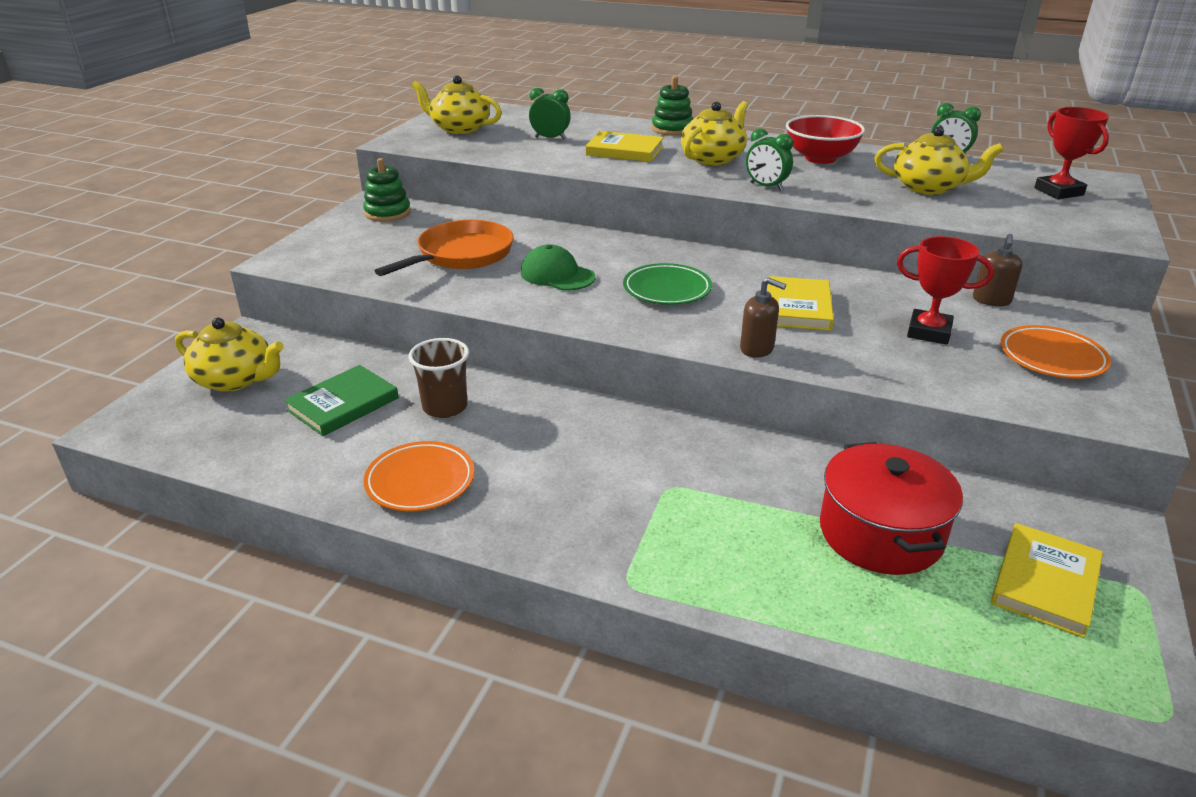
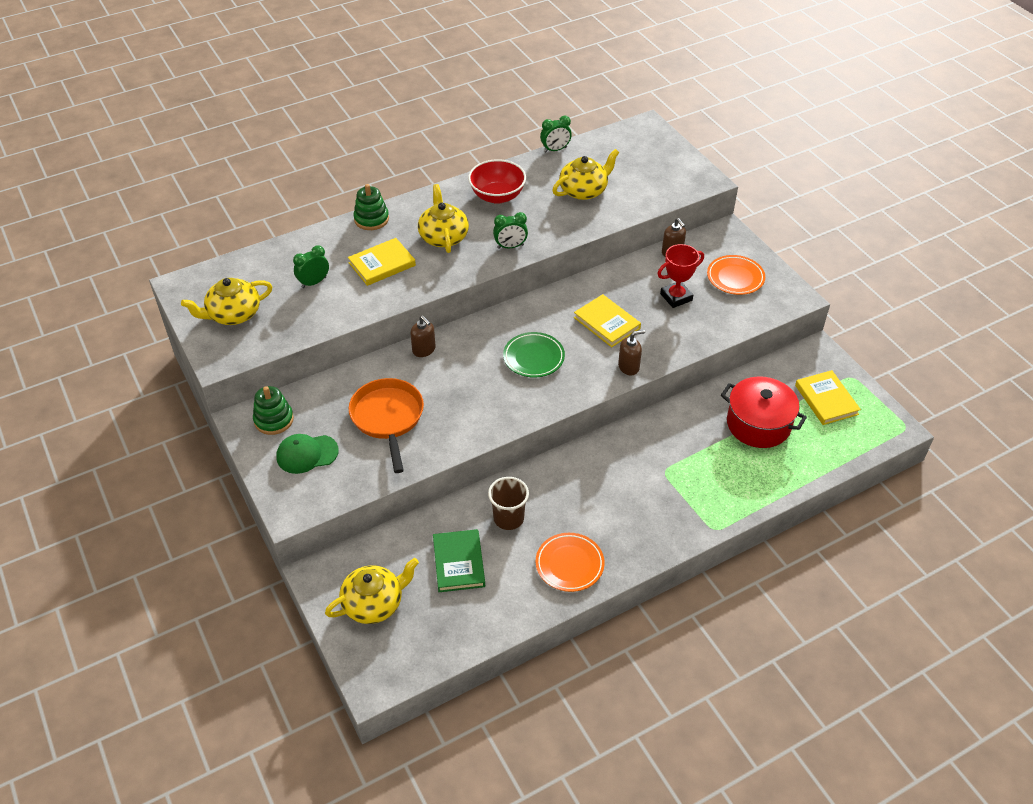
camera: 50 degrees left, 15 degrees up
(557, 275) = (465, 391): green cap -> green cap (307, 454)
(579, 236) = (424, 350): none -> brown soap dispenser
(1058, 192) = (640, 153): red trophy -> none

